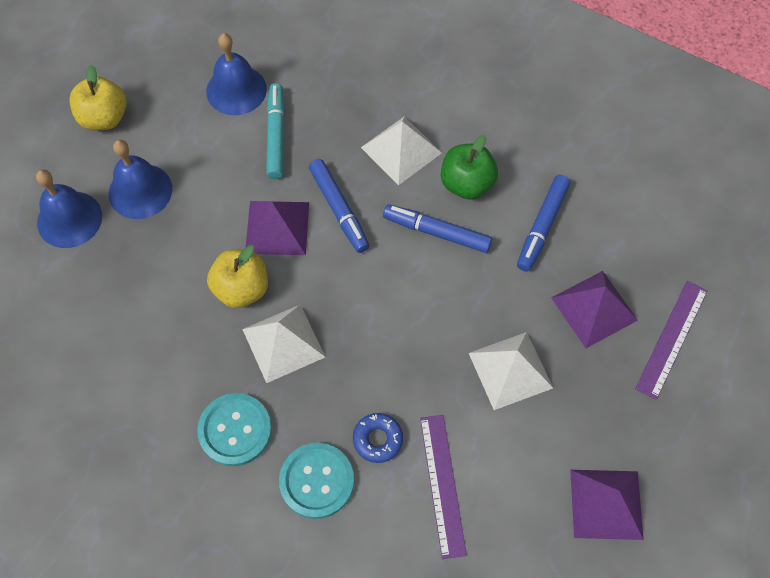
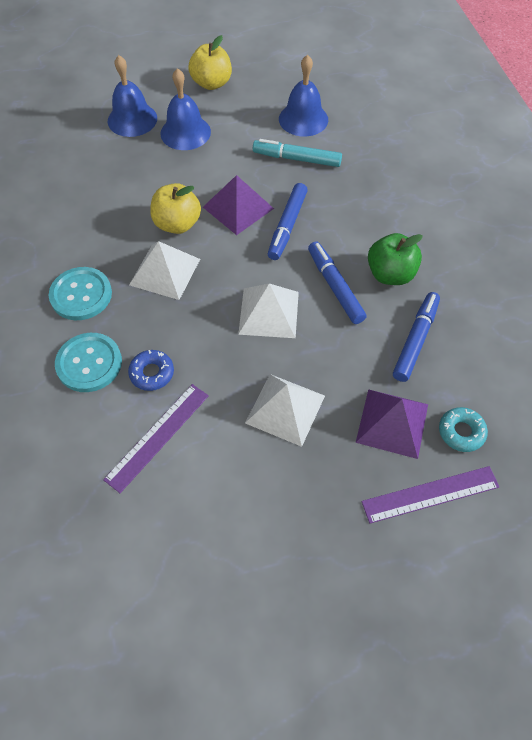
camera: 45 degrees right, 5 degrees down
(276, 136) = (297, 159): turquoise marker -> turquoise marker turned 120 degrees counterclockwise
(401, 150) = (368, 222): white pyramid -> white pyramid (269, 312)
(542, 226) = (415, 340): blue marker -> blue marker turned 135 degrees clockwise
(606, 504) = (249, 556): purple pyramid -> none
(645, 271) = (461, 432): none -> turquoise donut

